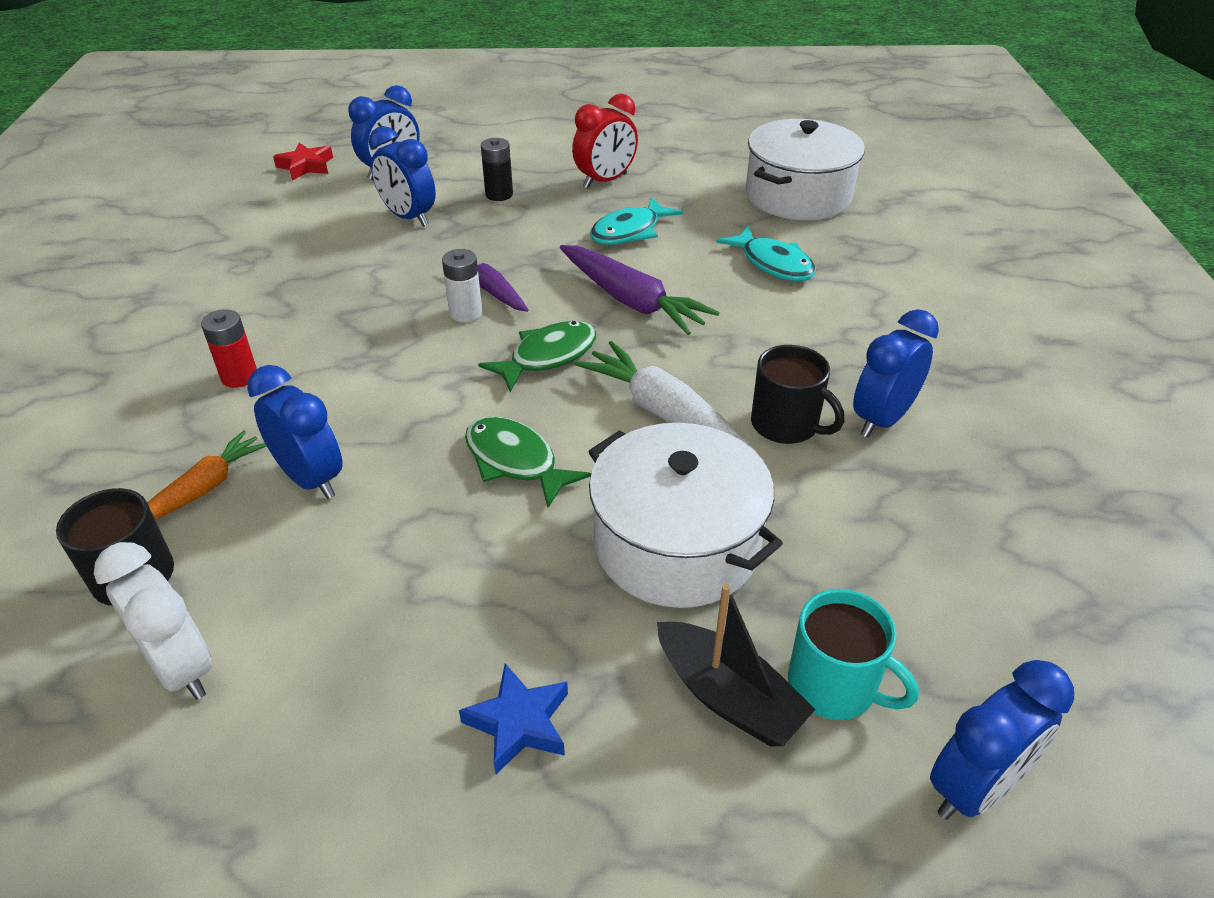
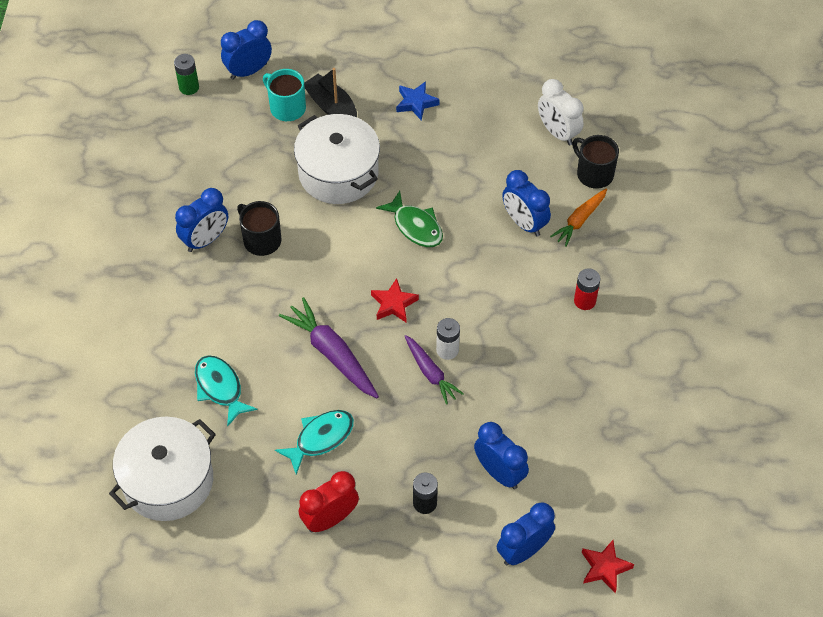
camera: 175 degrees left, 15 degrees up
(547, 357) = (393, 304): green fish -> red star
(667, 415) = (327, 252): white carrot -> none
(1098, 724) = (189, 87): none -> green battery

